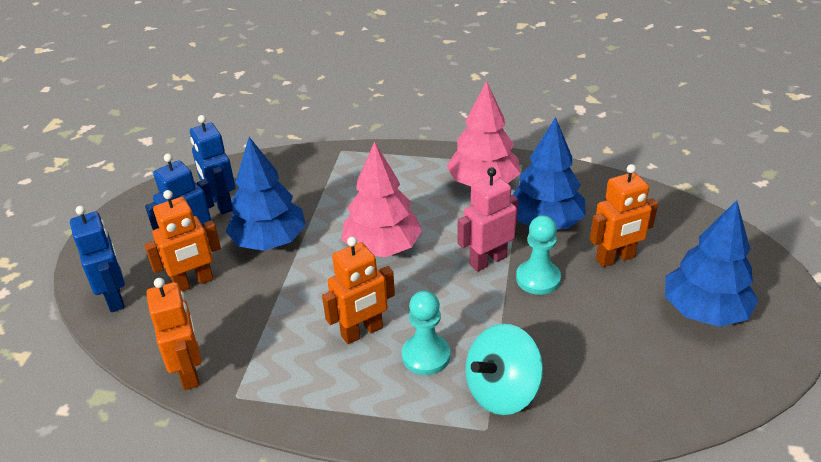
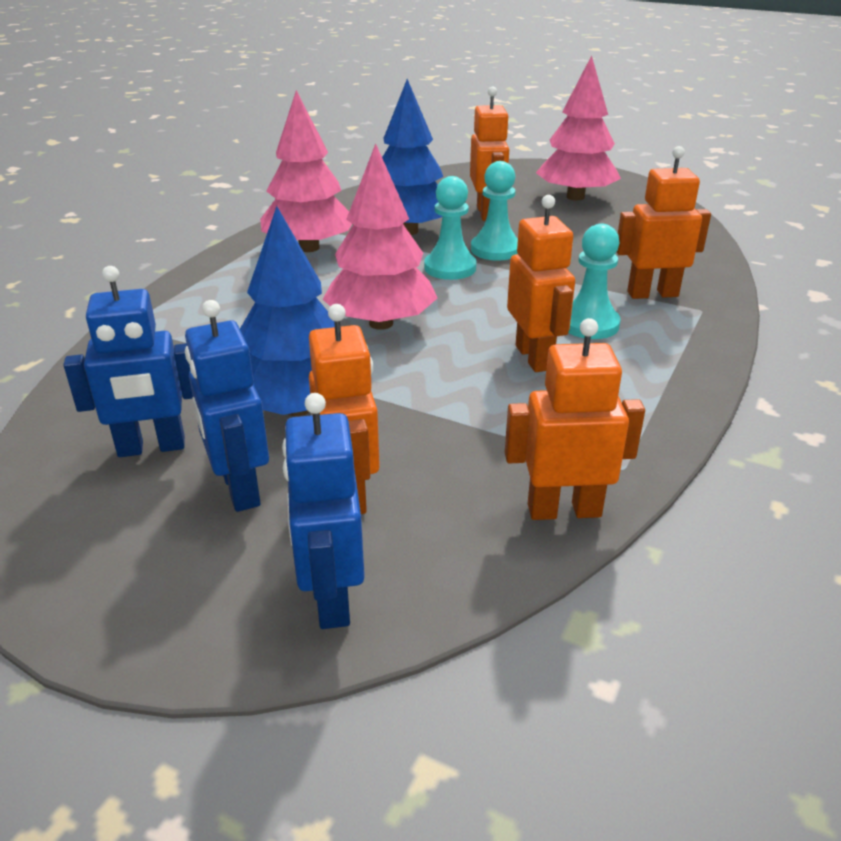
camera: 75 degrees left, 5 degrees down
(115, 298) = (331, 598): blue robot -> blue robot turned 90 degrees counterclockwise
(487, 260) = (450, 268): pink robot -> turquoise pawn
(502, 391) = (652, 294): turquoise spinning top -> orange robot
(704, 311) = (575, 197): blue tree -> pink tree

